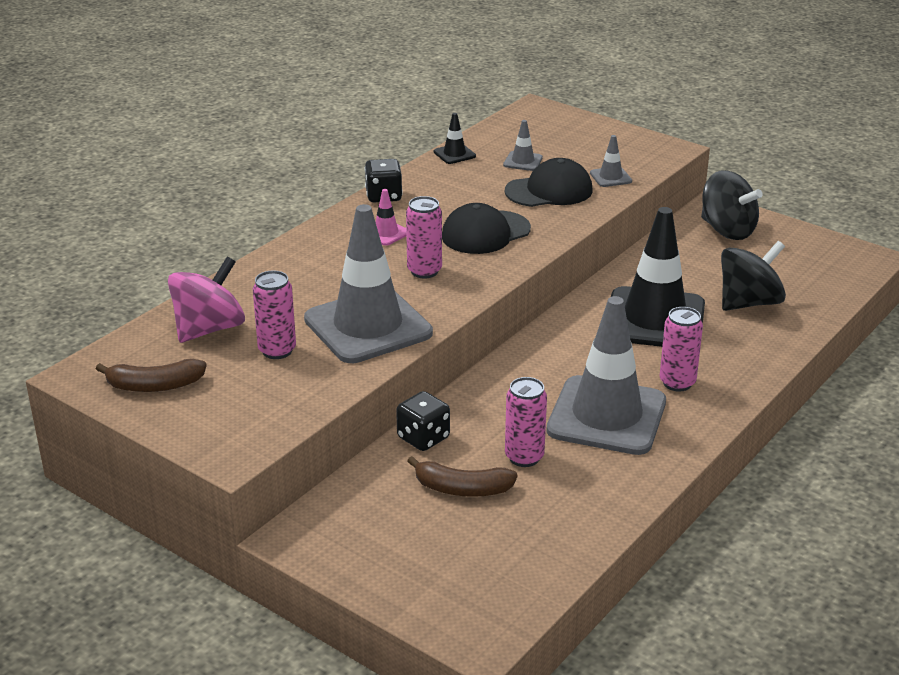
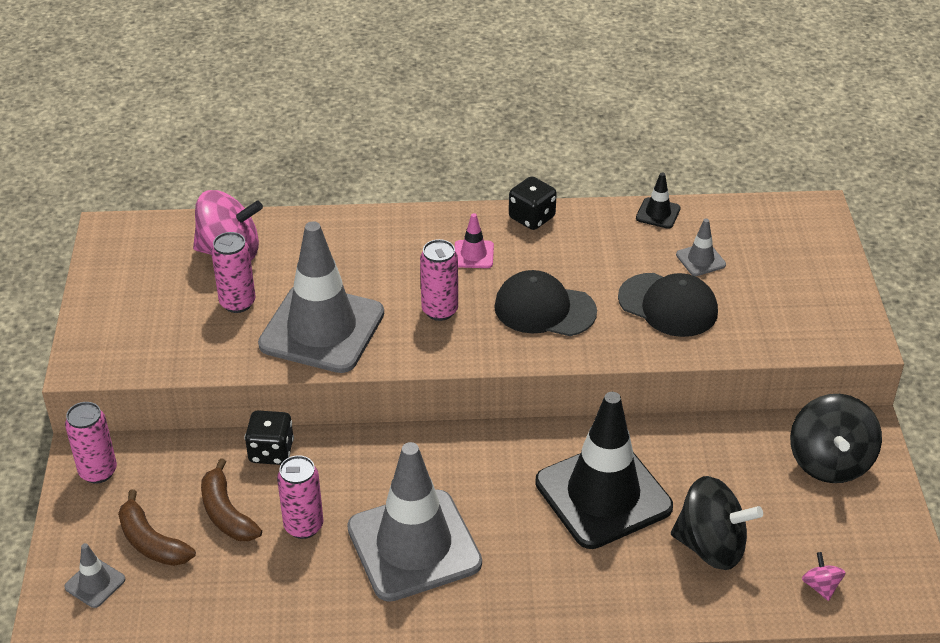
camera: 50 degrees right, 10 degrees up
(154, 386) = (131, 273): brown banana -> brown banana (151, 542)
(610, 177) = (746, 329): grey traffic cone -> grey traffic cone (95, 583)
(677, 383) = (515, 565): pink can -> pink can (98, 471)
(826, 283) = (820, 586): none -> pink spinning top

